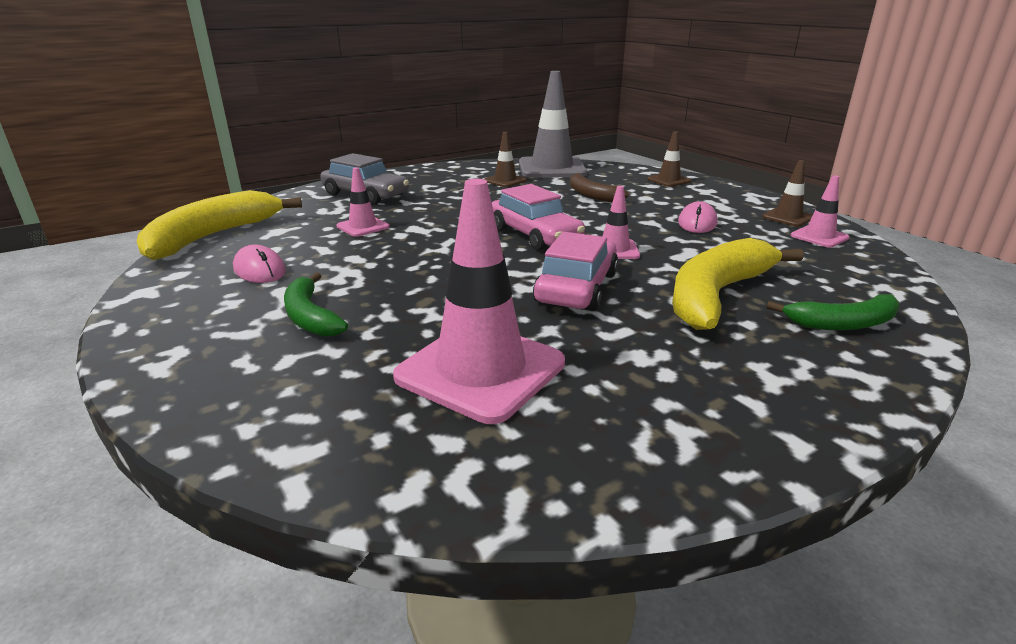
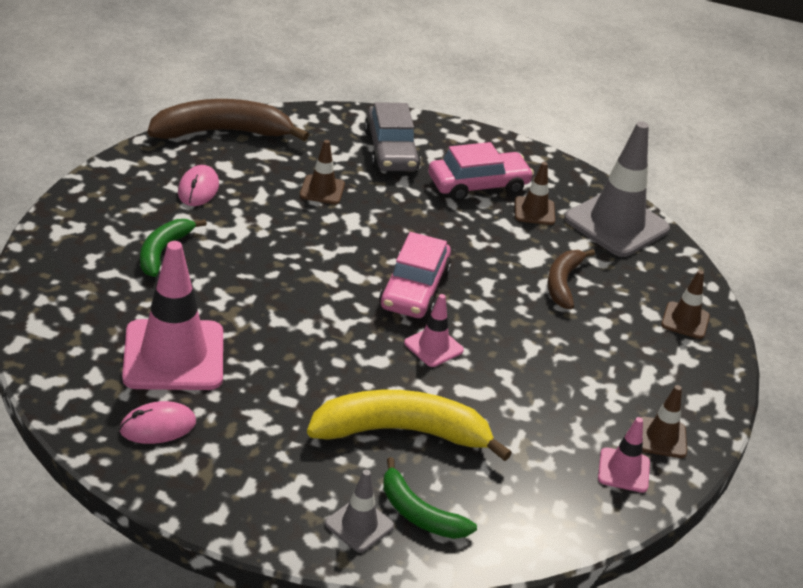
camera: 45 degrees right, 10 degrees up
(213, 236) = (222, 132): yellow banana -> brown banana
(363, 227) = (322, 190): pink traffic cone -> brown traffic cone
(576, 288) = (334, 352): pink car -> pink car (478, 185)
(697, 223) = (566, 378): pink mouse -> pink mouse (158, 426)
(850, 358) = (359, 525): none -> grey traffic cone

